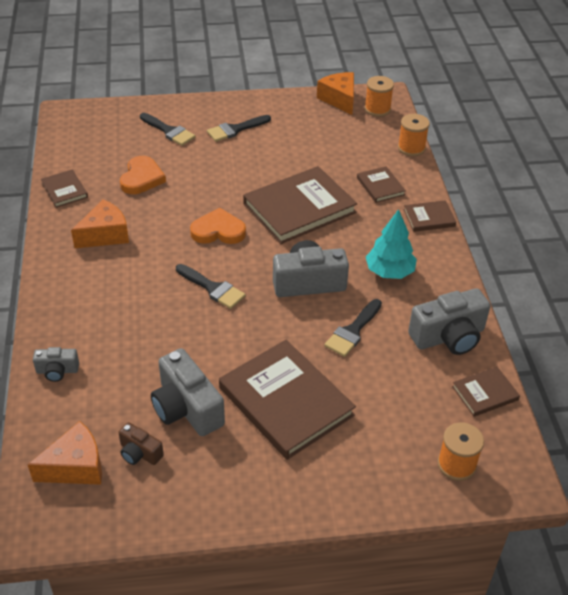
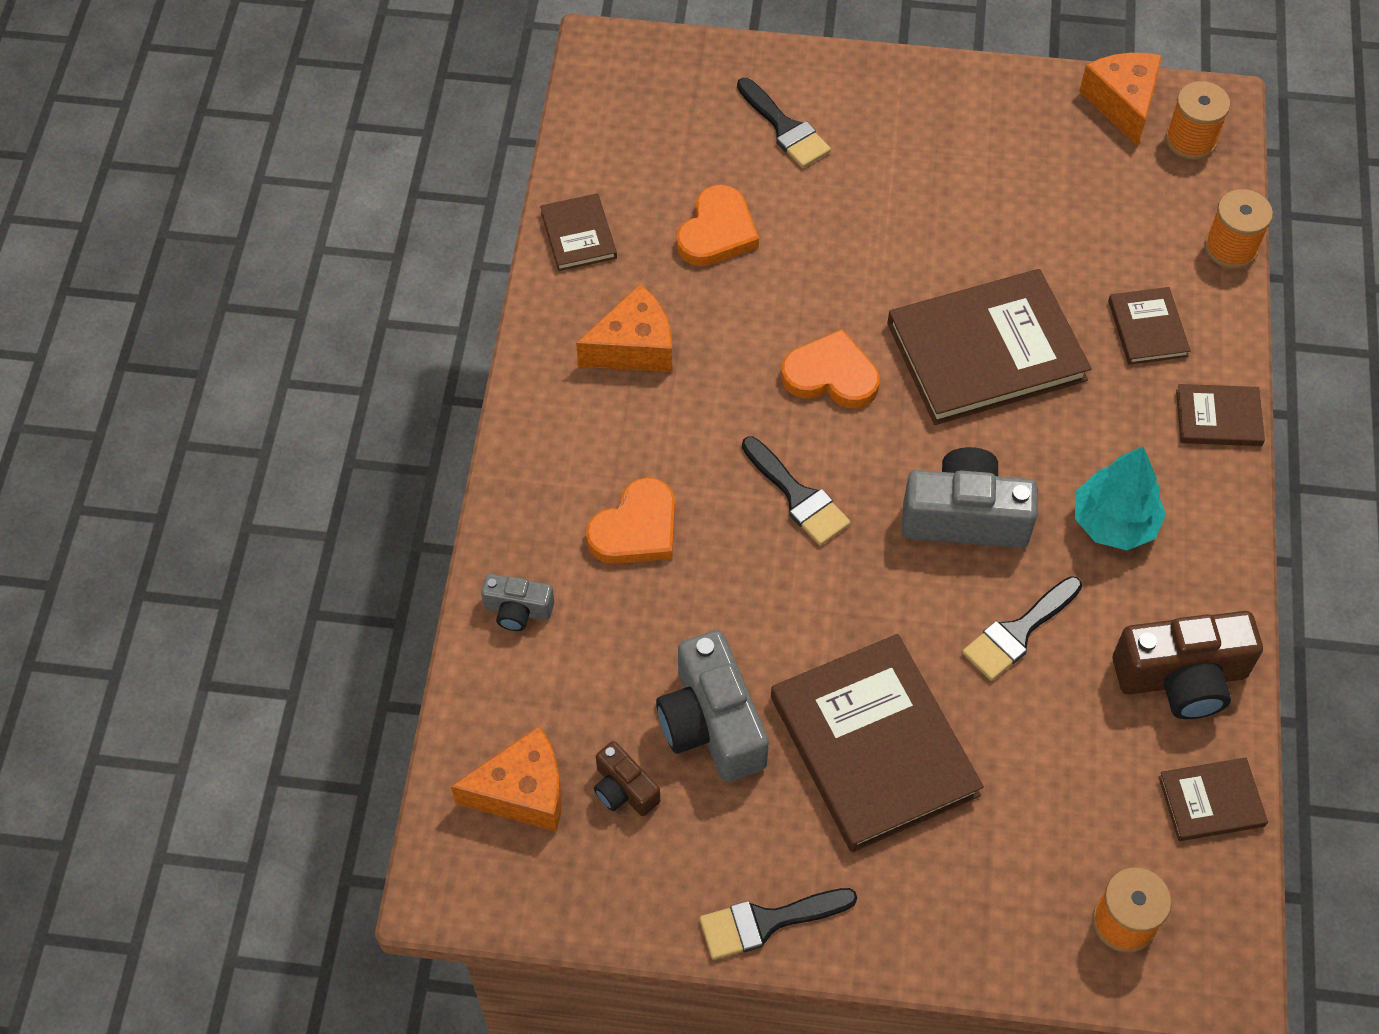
camera: 15 degrees right, 15 degrees up
(122, 318) = (636, 528): none -> orange heart
(235, 129) = (908, 145): black brush -> black brush (767, 922)
(448, 336) = (1181, 677): grey camera -> brown camera

